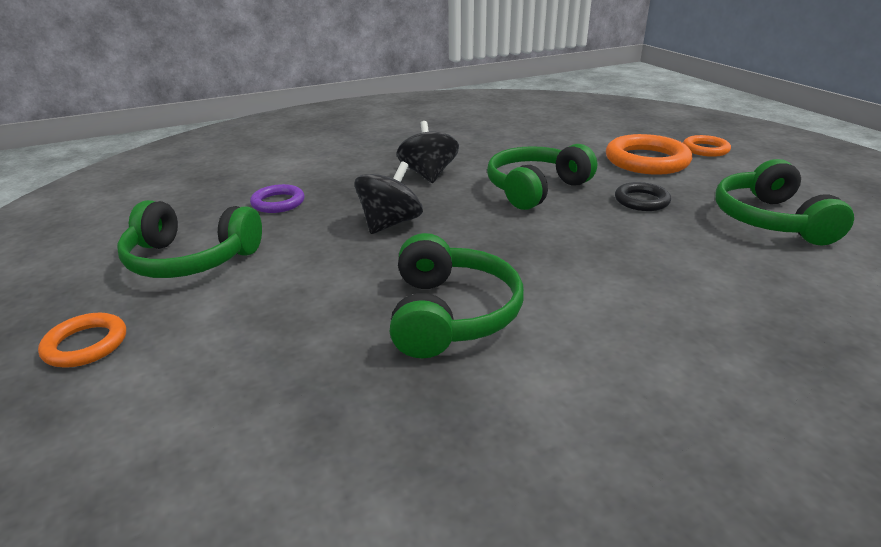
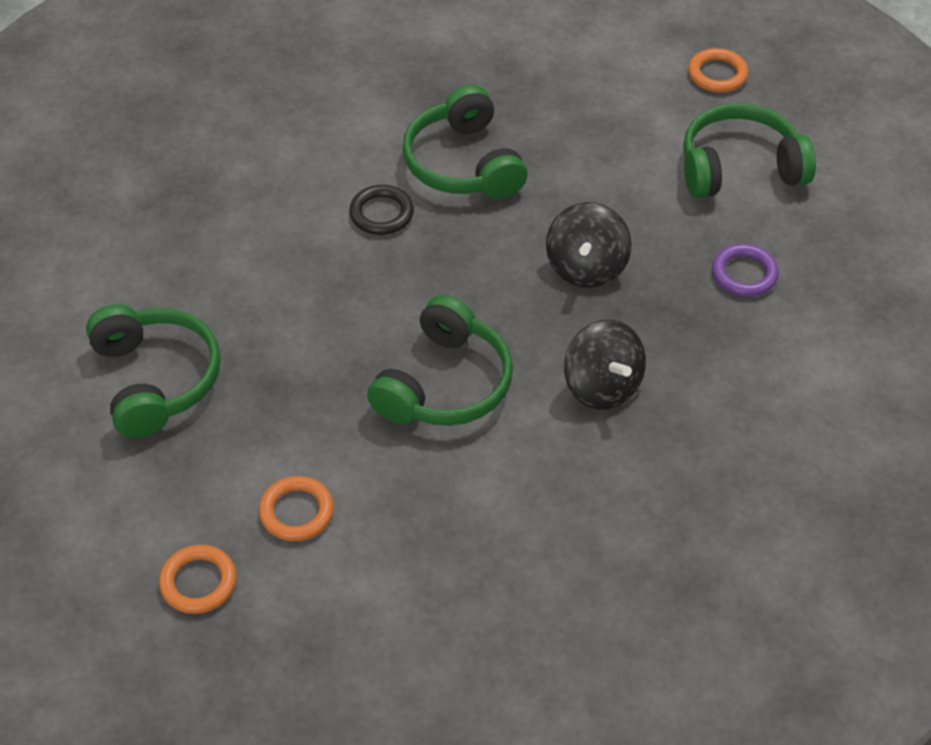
camera: 160 degrees right, 20 degrees up
(641, 201) = (305, 387): black ring -> black ring (381, 213)
(646, 161) = (296, 512): orange ring -> orange ring, size x0.57

